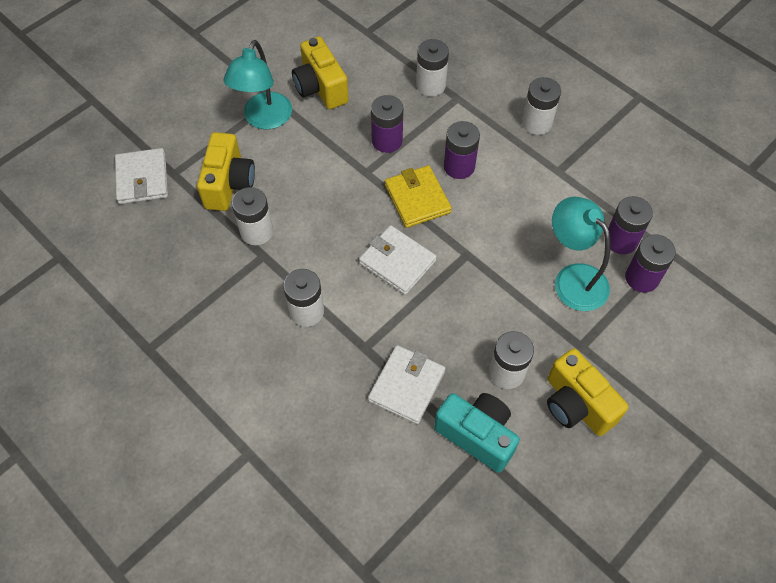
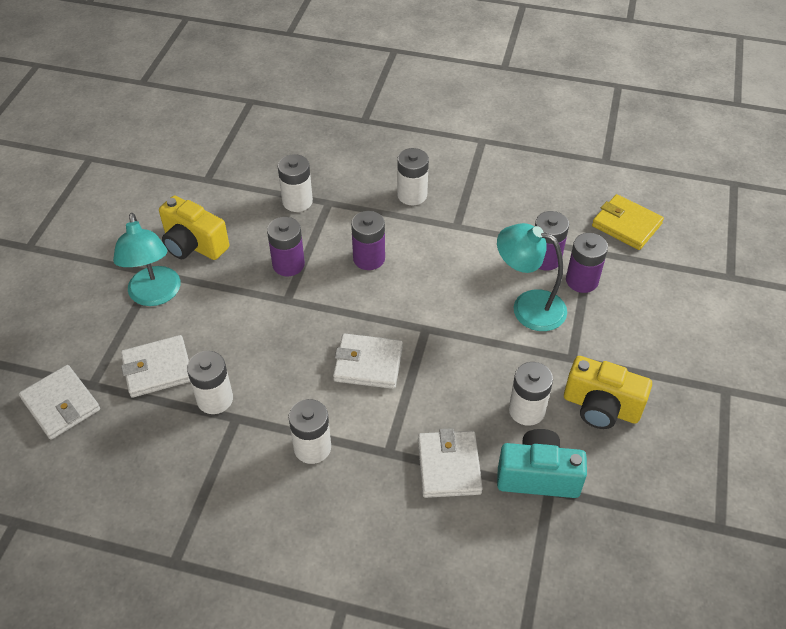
camera: 30 degrees left, 10 degrees down
(229, 184) = (157, 369): yellow camera -> white wallet
(417, 199) = (350, 302): yellow wallet -> yellow wallet (626, 225)

